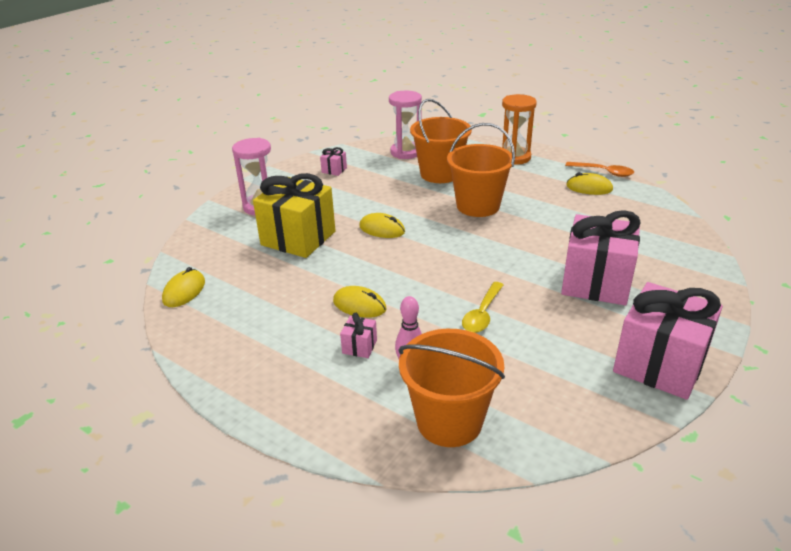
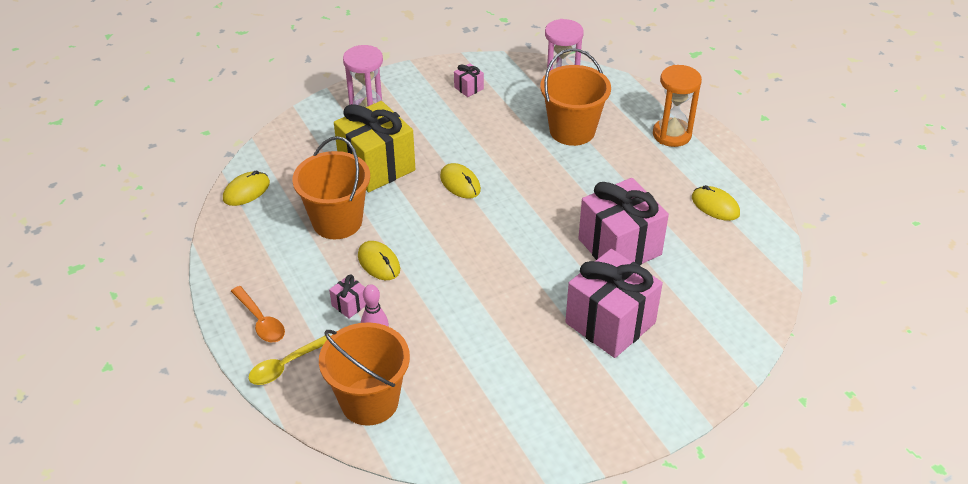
camera: 25 degrees right, 10 degrees up
(478, 206) = (576, 188): orange bucket -> orange bucket (337, 221)
(482, 314) = (476, 314): yellow spoon -> yellow spoon (285, 366)
(604, 172) = (753, 190): orange spoon -> orange spoon (261, 321)
(659, 364) = (586, 427): pink gift -> pink gift (619, 247)

